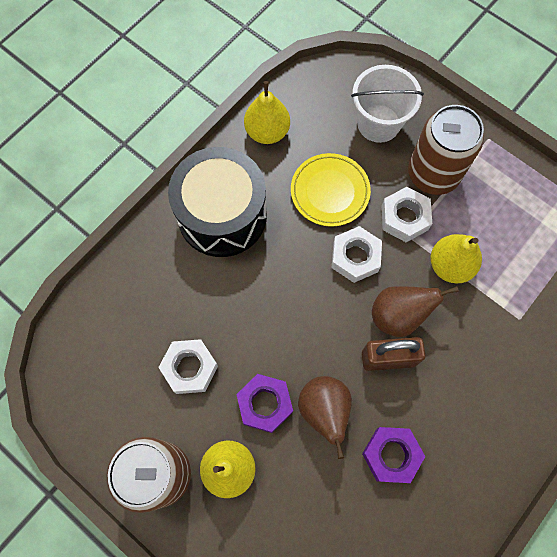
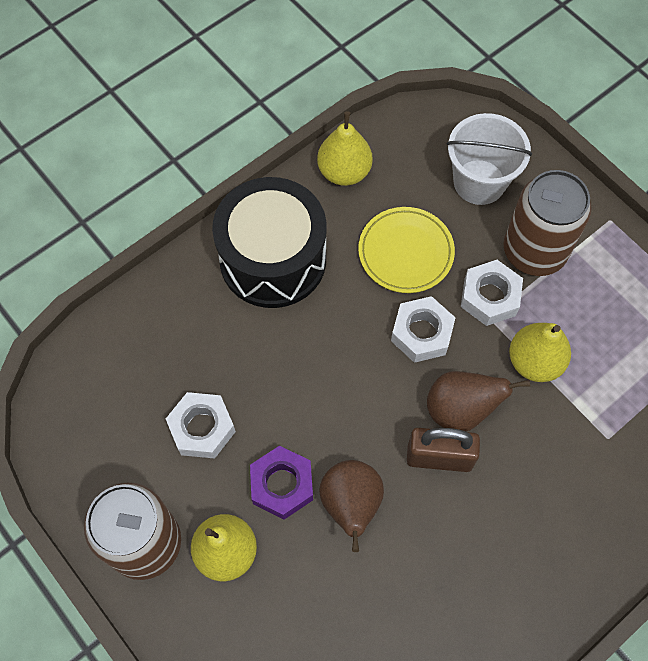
camera: 10 degrees right, 5 degrees down
(391, 455) = (421, 570): purple nut -> none

